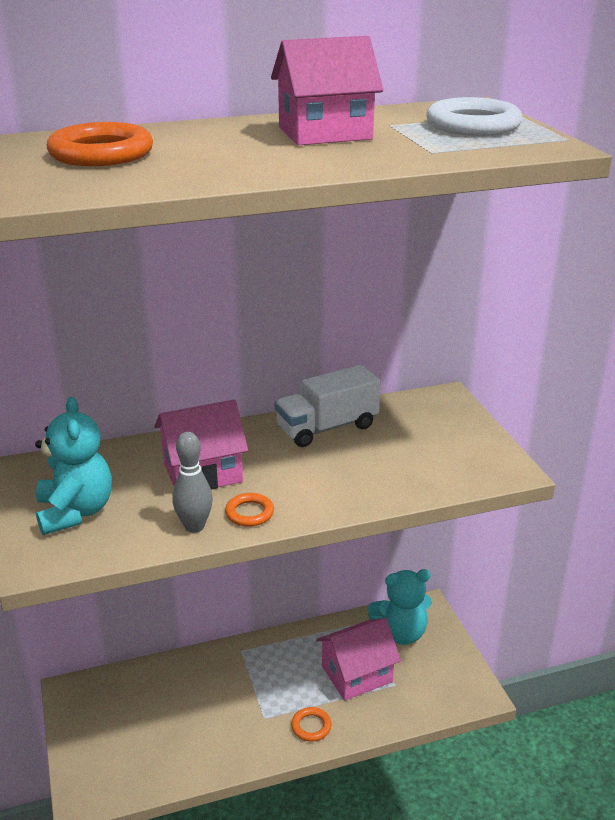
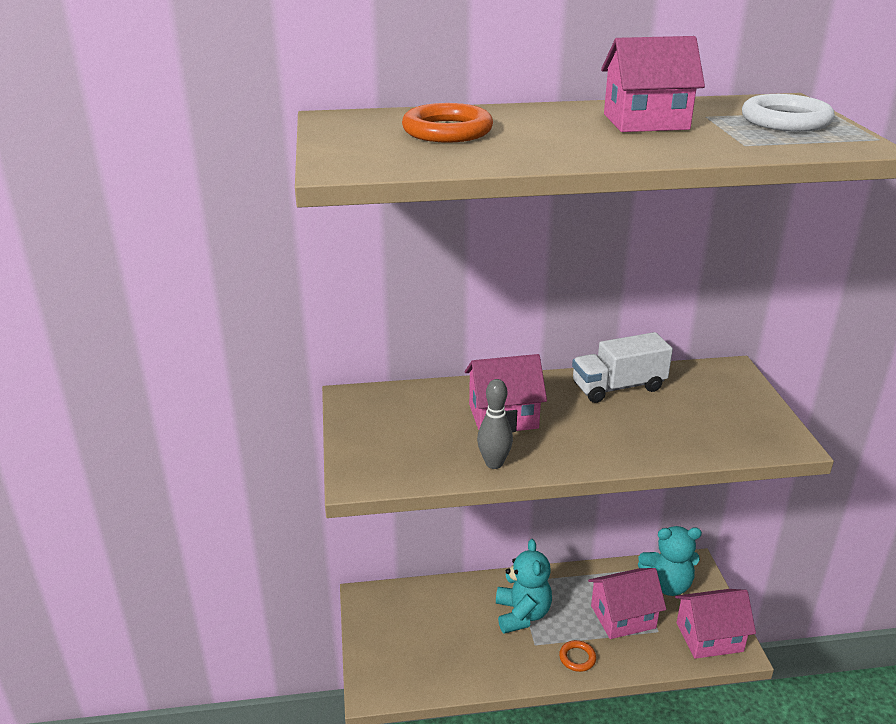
camera: 10 degrees right, 0 degrees up
(75, 512) = (391, 440): turquoise teddy bear -> turquoise teddy bear (522, 614)
(249, 513) = (543, 457): orange ring -> none
(448, 684) = (709, 637): none -> pink house

